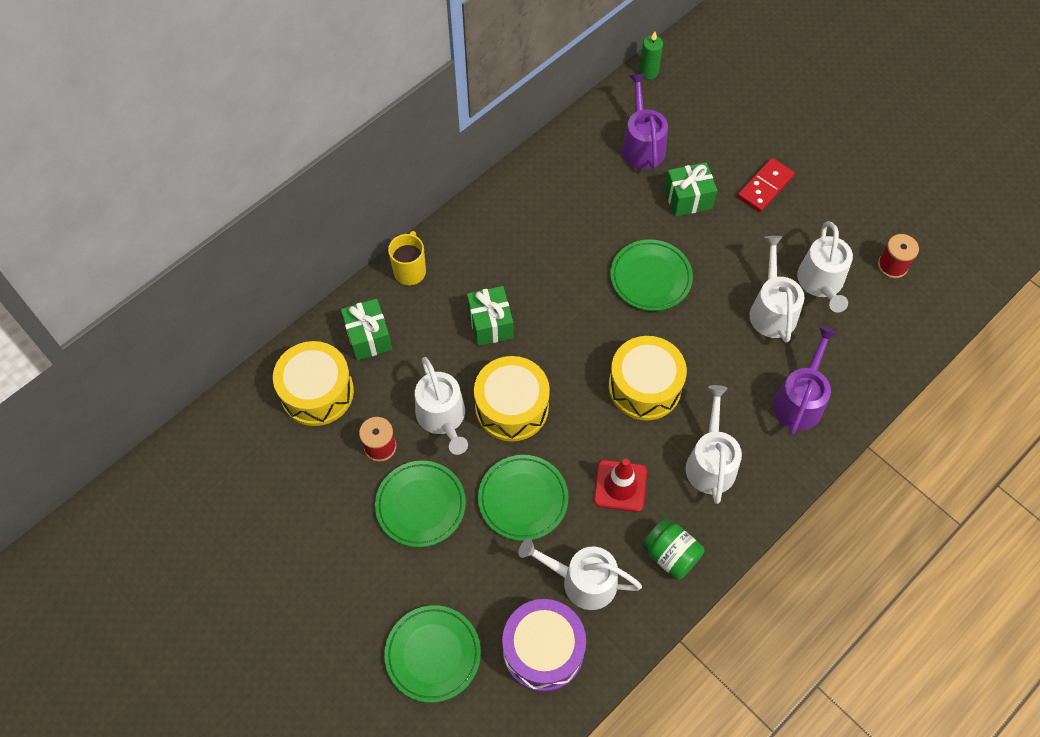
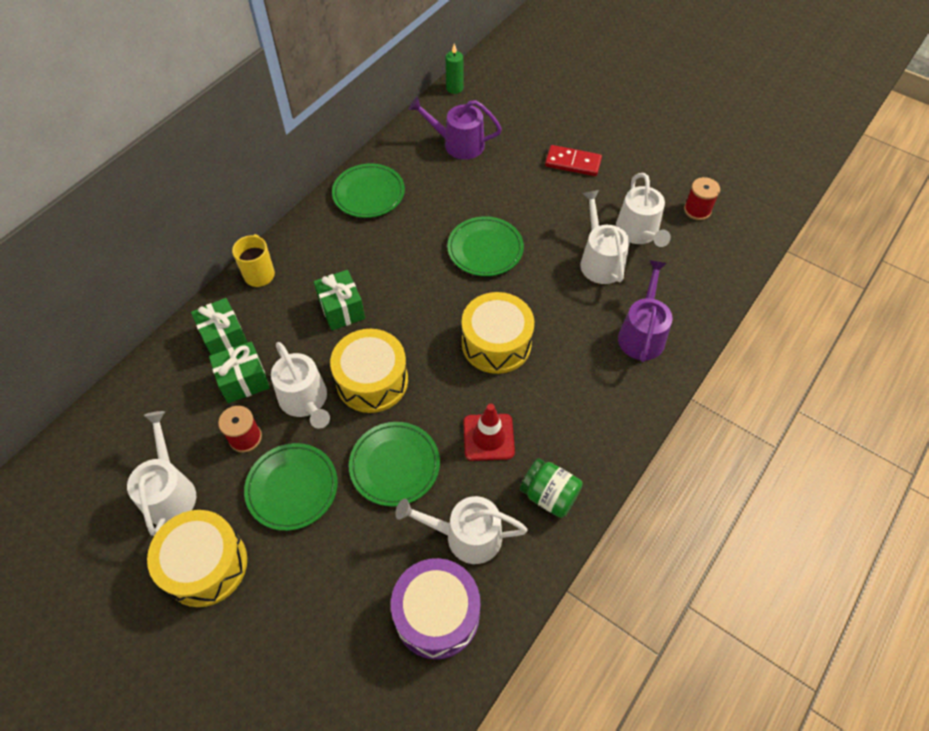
camera: 10 degrees left, 5 degrees down
(317, 392) = (177, 396): yellow drum -> yellow drum (205, 565)
(433, 654) = (321, 639): green plate -> green plate (369, 194)
(642, 145) = (459, 144): purple watering can -> purple watering can turned 60 degrees counterclockwise
(688, 199) = (507, 181): green gift -> green gift (244, 381)
(710, 462) = (571, 402): white watering can -> white watering can (170, 492)
(765, 187) = (573, 163): red domino -> red domino turned 75 degrees clockwise

